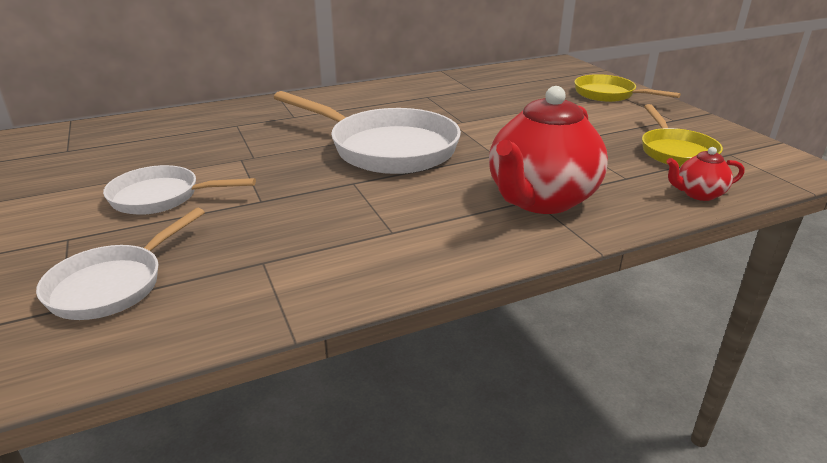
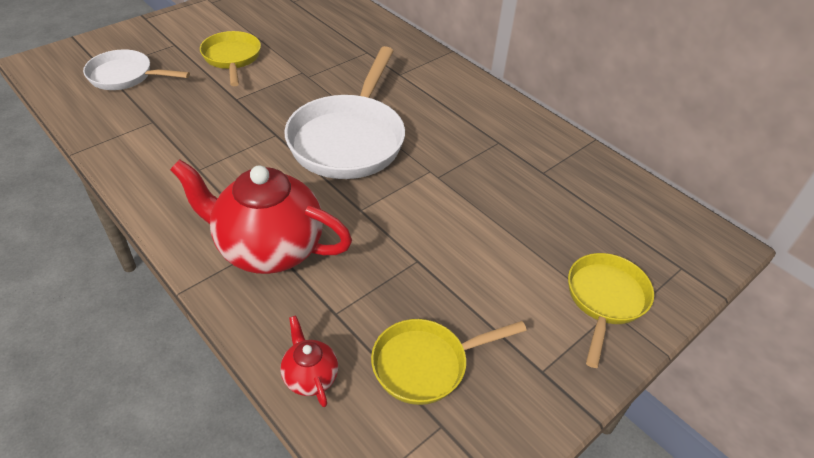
camera: 70 degrees right, 15 degrees up
(162, 197) = (232, 58): white pan -> yellow pan

